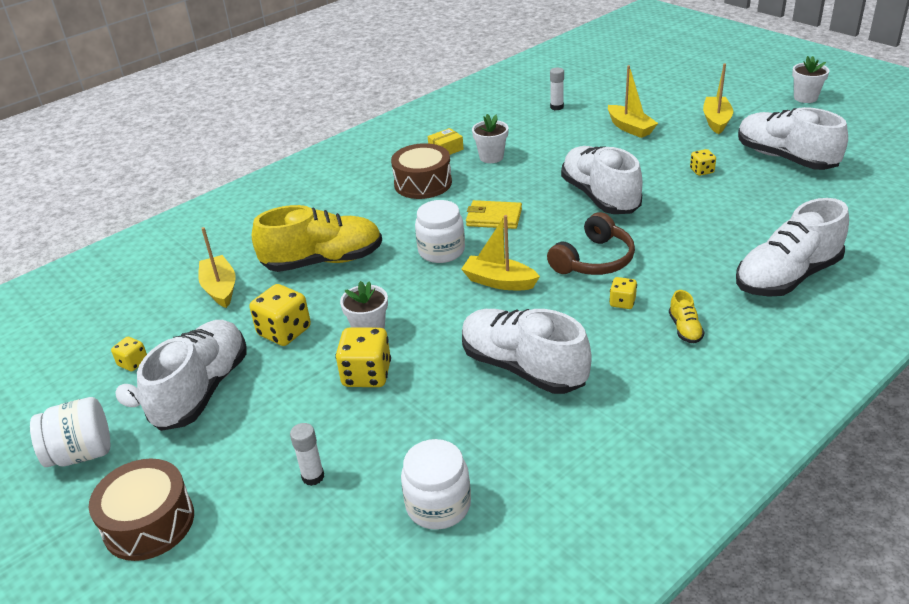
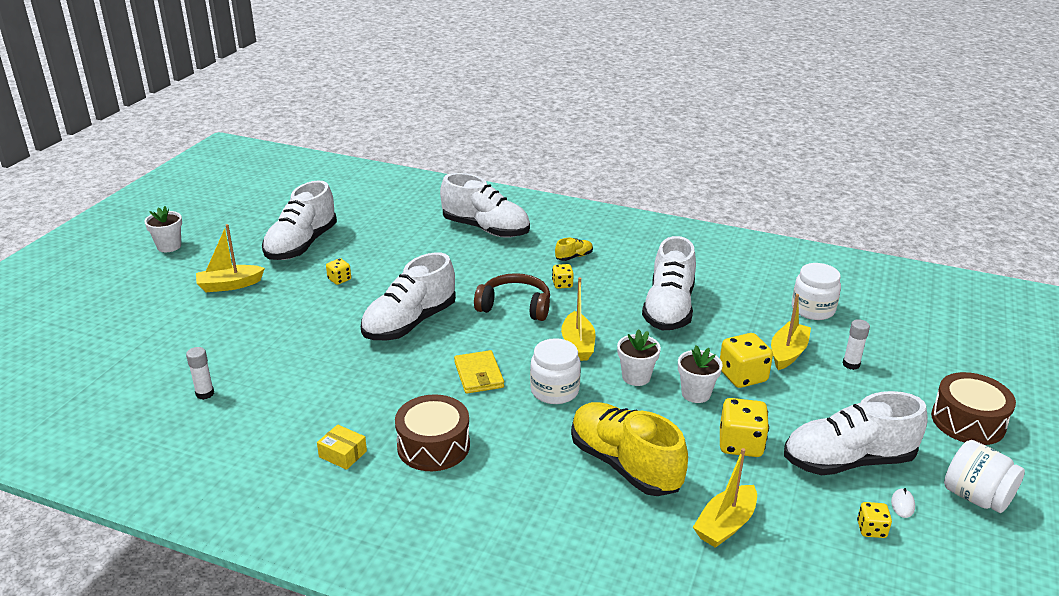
camera: 120 degrees left, 5 degrees down
(491, 157) = (352, 411): white flower pot -> white flower pot (636, 377)
(630, 128) = (255, 332): yellow boat -> yellow boat (788, 353)

